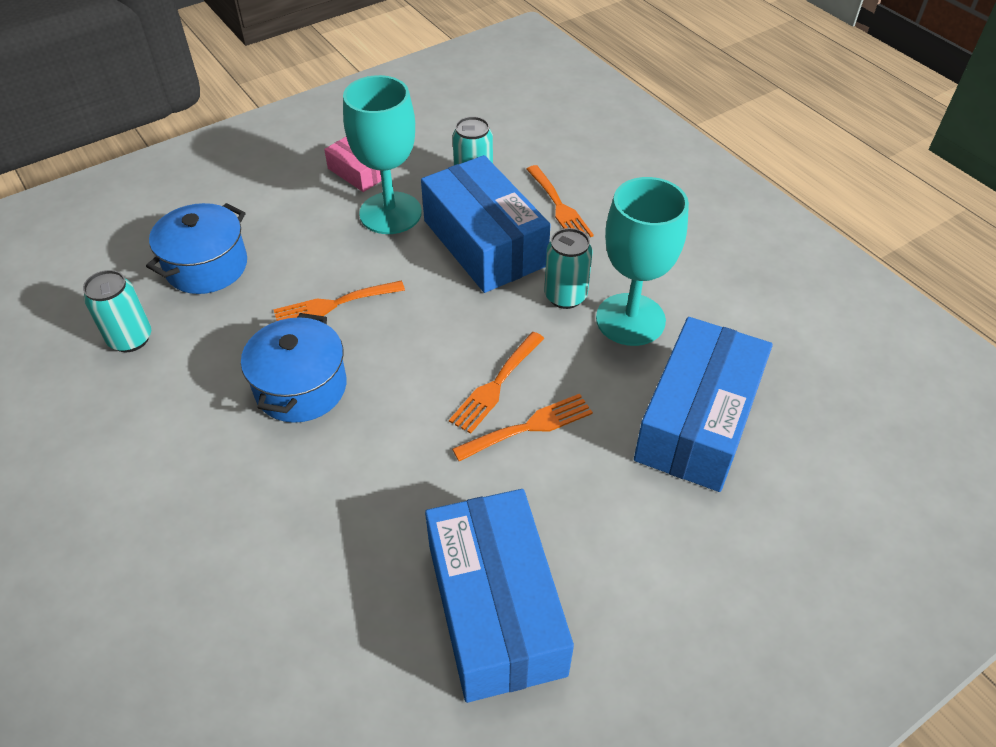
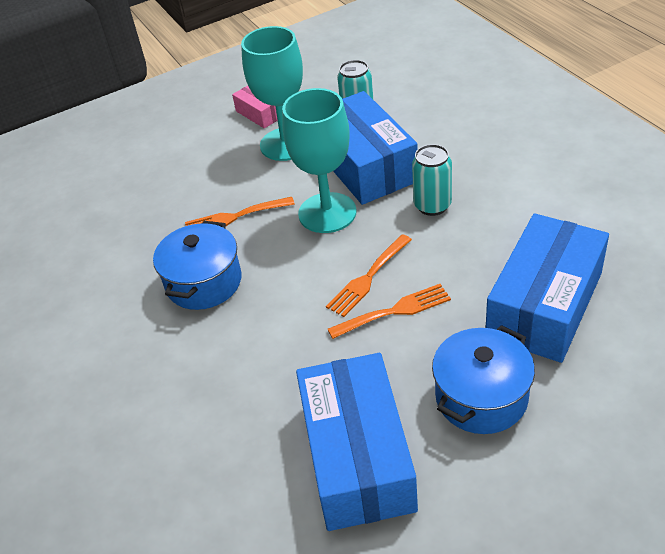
camera: 10 degrees right, 5 degrees down
(130, 339) = (69, 247): turquoise can -> none
(207, 266) = (133, 190): blue pot -> blue pot (481, 397)
(559, 206) = (431, 133): orange fork -> none
(630, 319) = (489, 223): turquoise goblet -> turquoise goblet (327, 213)

